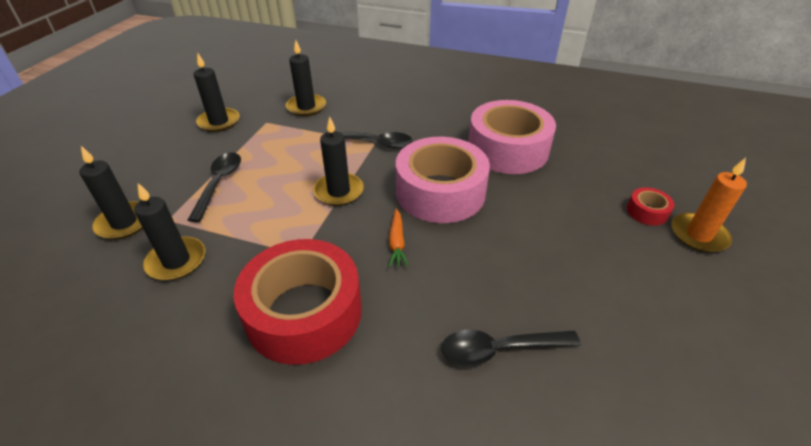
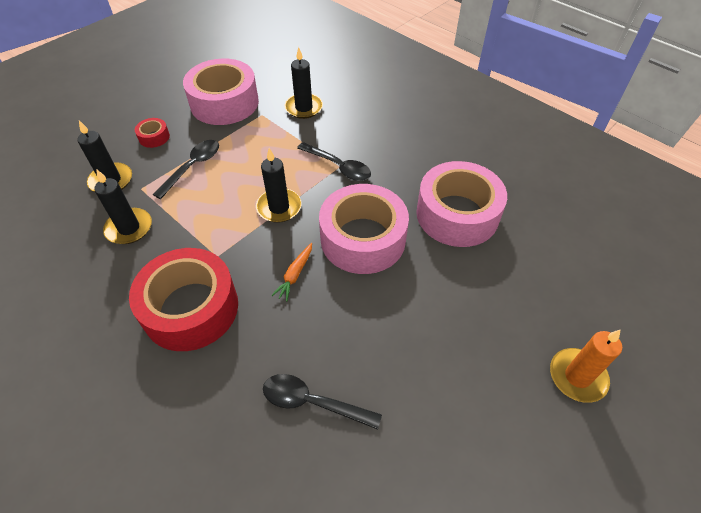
camera: 25 degrees right, 10 degrees up
(219, 122) = (224, 103): black candle -> pink tape
(647, 212) = (544, 332): red tape -> red tape (154, 137)

